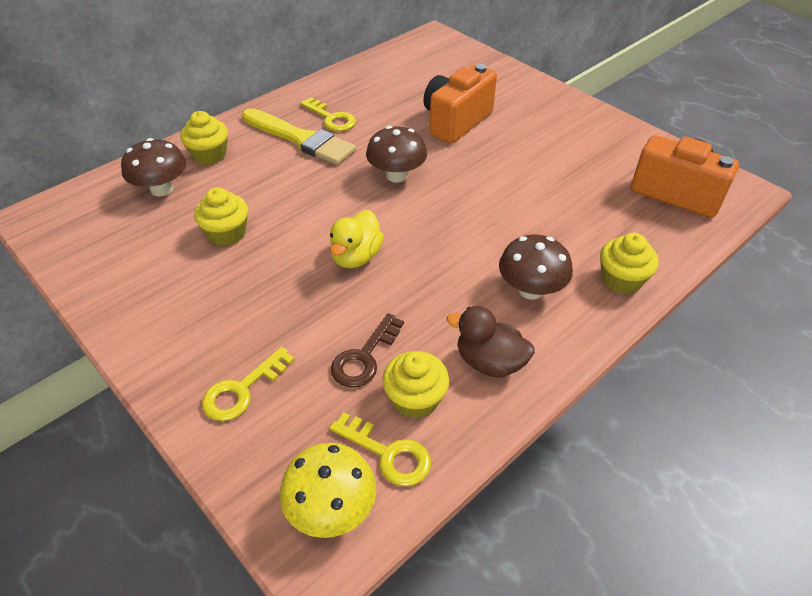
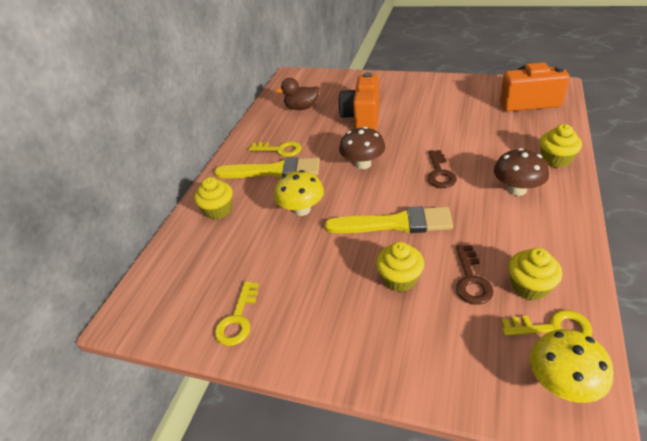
camera: 25 degrees left, 5 degrees down
(161, 189) = (207, 249): brown mushroom -> none
(227, 233) = (291, 253): yellow cupcake -> yellow cupcake (399, 279)
(242, 390) = (420, 346): yellow key -> yellow key (238, 319)
(284, 194) = (302, 209): none -> yellow mushroom
(356, 257) = (394, 223): yellow duck -> yellow brush
(466, 227) = (440, 173): none -> brown key
(489, 362) = (544, 241): brown duck -> brown duck (302, 107)

